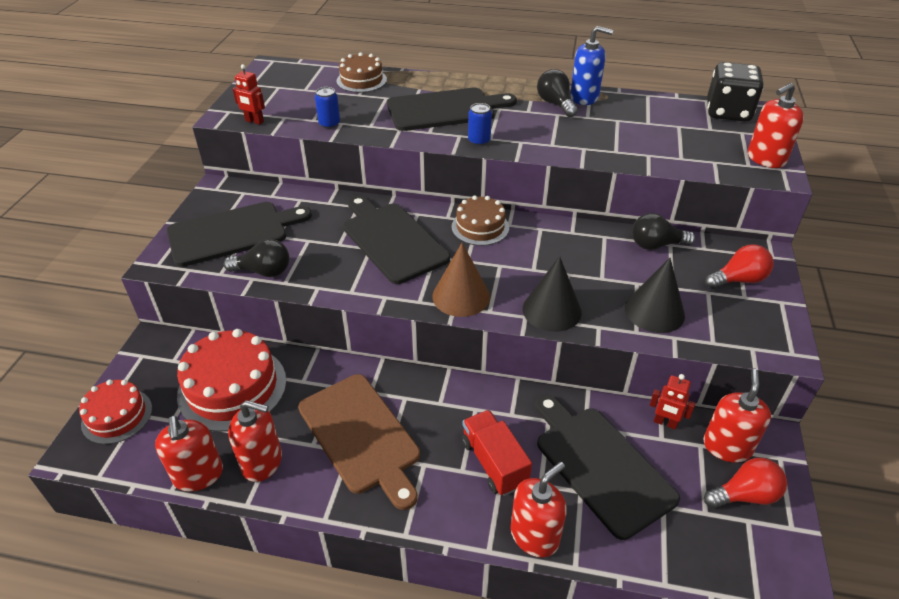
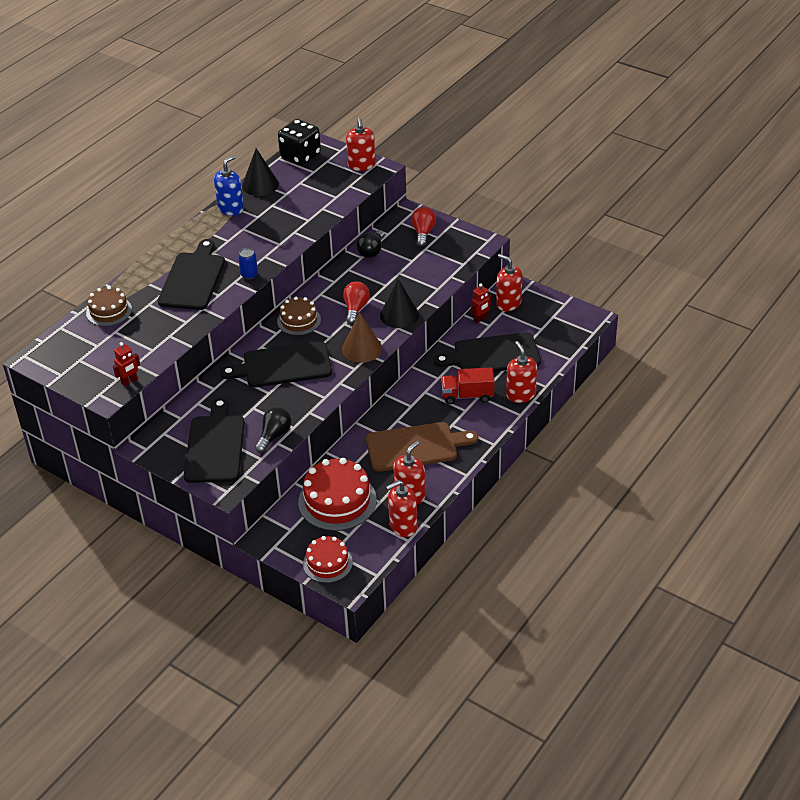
camera: 65 degrees left, 0 degrees up
(198, 475) = (403, 526): red soap dispenser -> red soap dispenser turned 150 degrees clockwise
(329, 124) = (166, 342): blue can -> none
(555, 104) = (229, 225): black light bulb -> none
(654, 311) = (426, 275): black cone -> black cone (260, 185)
(745, 495) = (539, 311): red light bulb -> red light bulb (355, 309)

